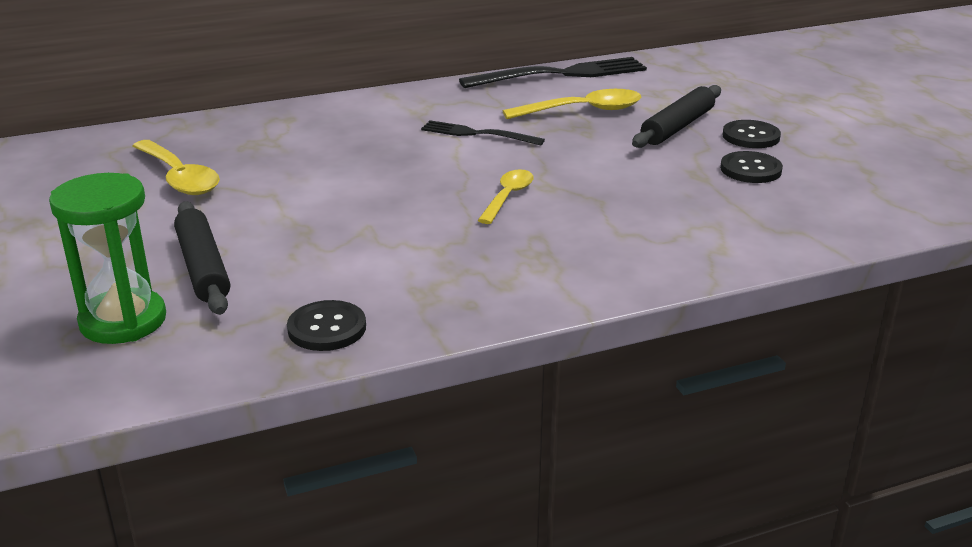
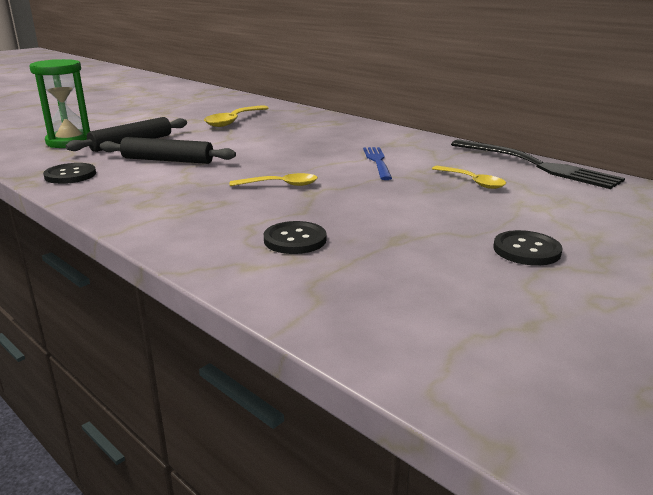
camera: 65 degrees right, 5 degrees down
(477, 134) = (377, 161): black fork -> blue fork
(583, 111) = (472, 182): yellow spoon -> yellow spoon, size x0.66
(677, 127) = (496, 217): black rolling pin -> black rolling pin (167, 160)
(750, 169) = (441, 259): black button -> black button (295, 240)

